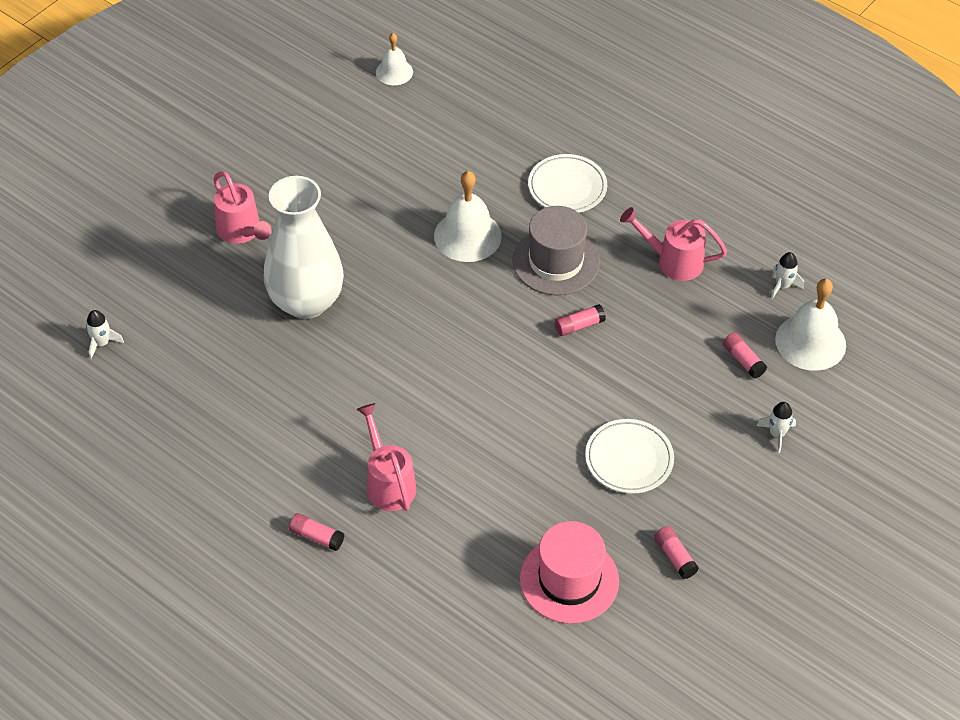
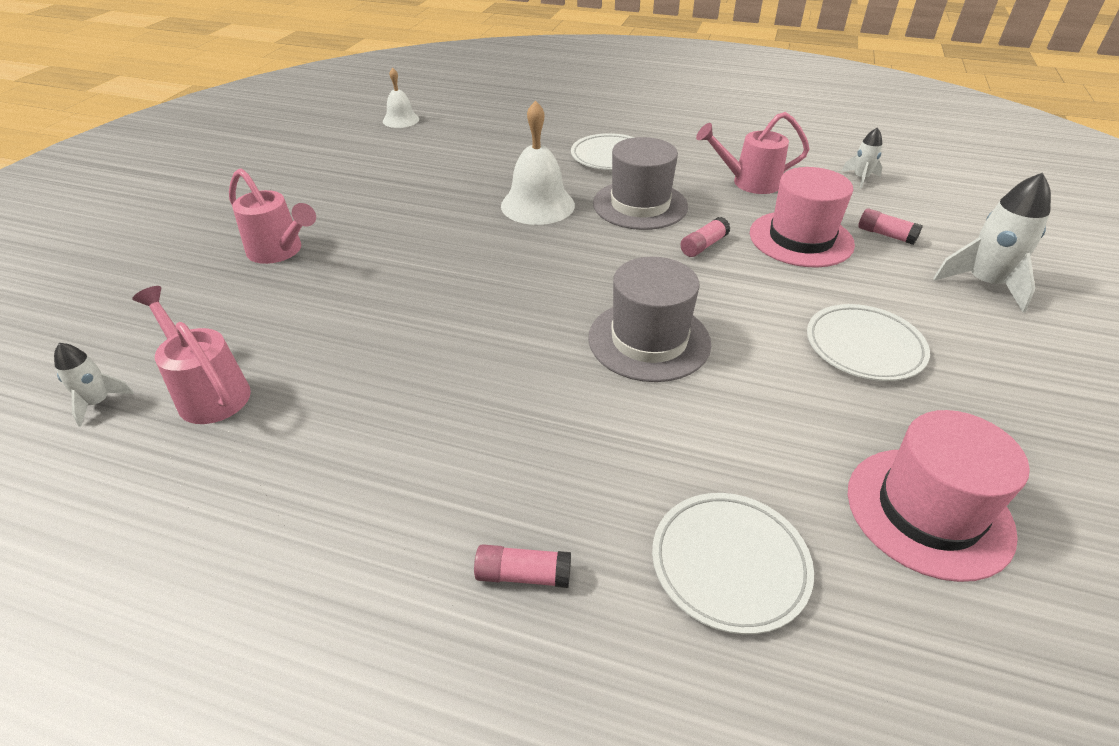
camera: 20 degrees left, 10 degrees down
(306, 302) = (382, 294): white vase -> none
(388, 483) = (591, 461): pink watering can -> pink watering can (209, 392)
(431, 569) = (729, 564): none -> white plate
(478, 405) = (649, 340): none -> grey hat
(666, 343) = (801, 239): none -> pink hat
(675, 557) = (1022, 436): pink glue stick -> none
(777, 434) = (984, 283): white rocket -> white rocket, size x1.85
(810, 342) = (928, 208): white bell -> none

